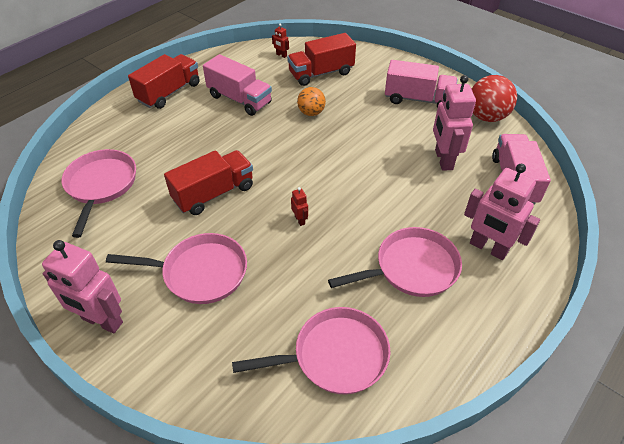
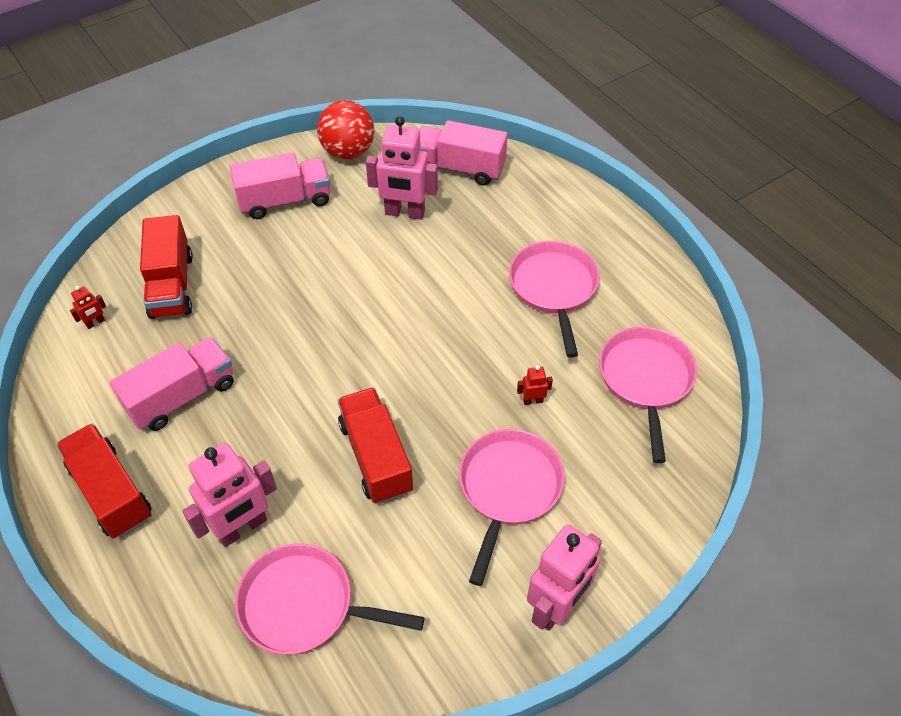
camera: 75 degrees left, 5 degrees up
(300, 220) = (454, 371): red robot -> red robot (533, 400)
(311, 113) = (257, 316): orange ball -> none
(418, 99) = (285, 201): pink truck -> pink truck turned 45 degrees clockwise
(488, 248) = (544, 221): pink robot -> pink robot (242, 528)

